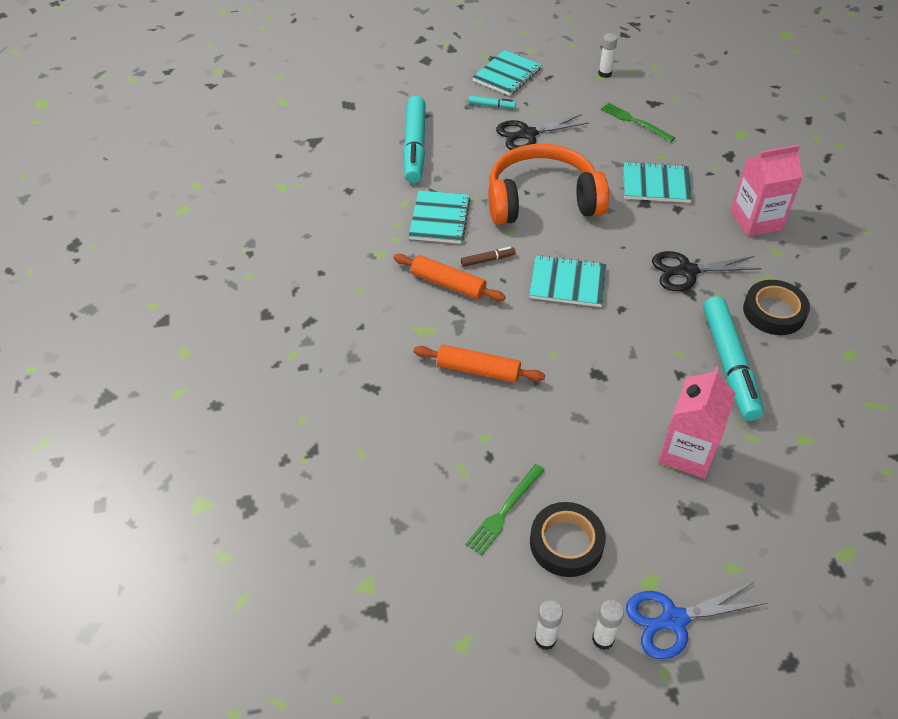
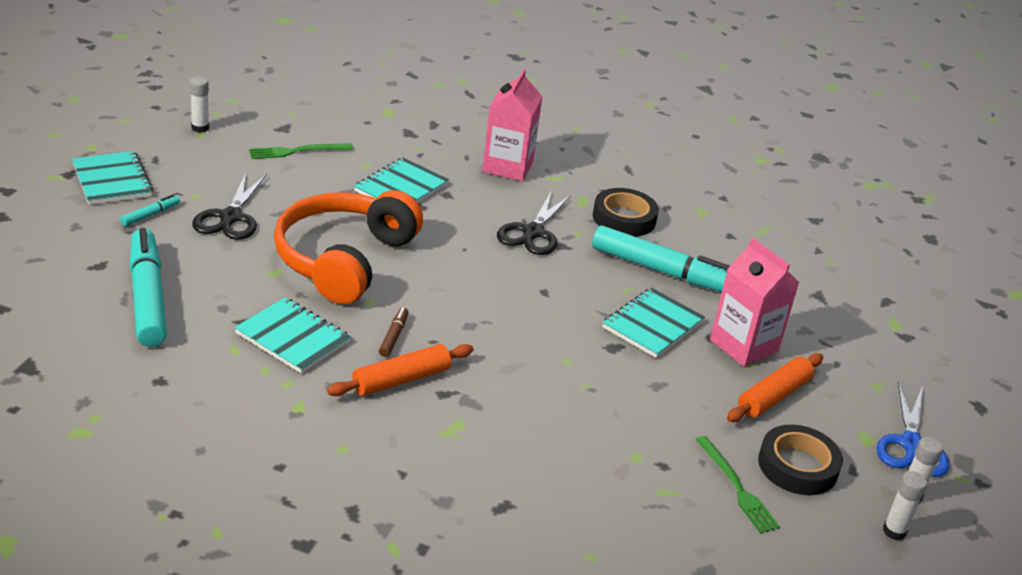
camera: 65 degrees left, 15 degrees down
(415, 146) = (147, 297): turquoise marker -> turquoise marker turned 135 degrees counterclockwise
(478, 370) = (544, 418): orange rolling pin -> orange rolling pin (773, 396)
(567, 283) = (479, 304): turquoise notebook -> turquoise notebook (652, 325)

